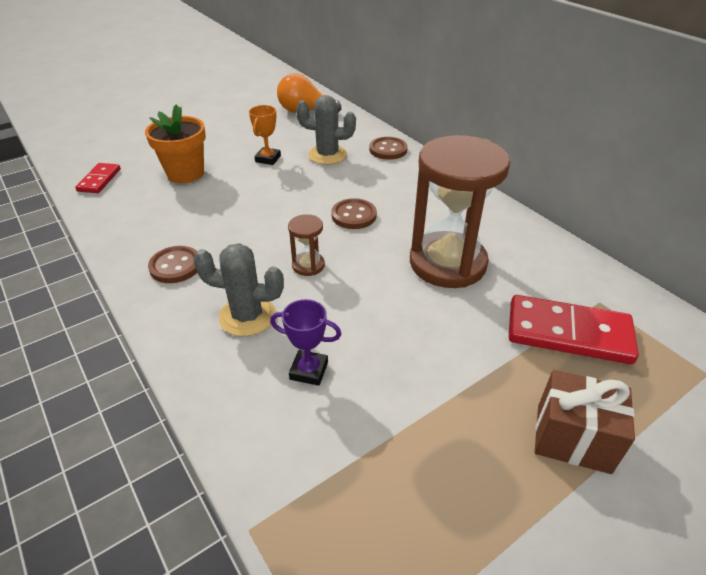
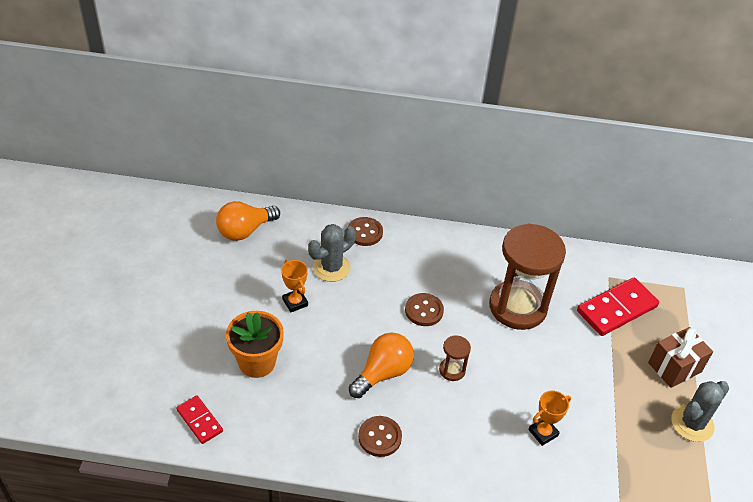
camera: 50 degrees left, 5 degrees up
(247, 316) = (470, 431): grey cactus -> grey cactus (692, 423)
(252, 231) = (383, 373): none -> orange light bulb
(309, 370) = (543, 433): purple trophy -> orange trophy

